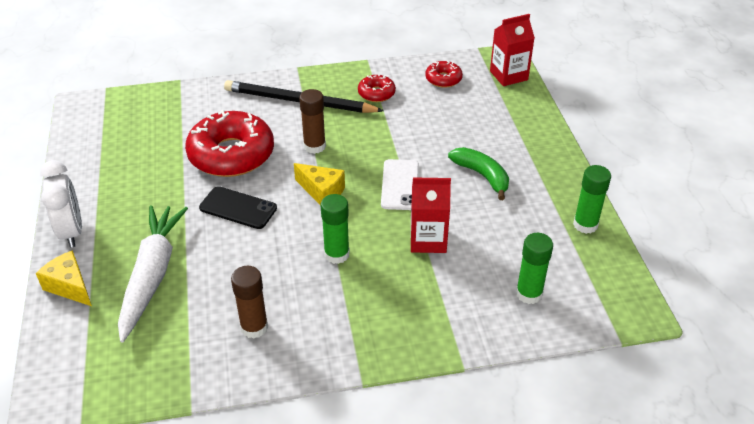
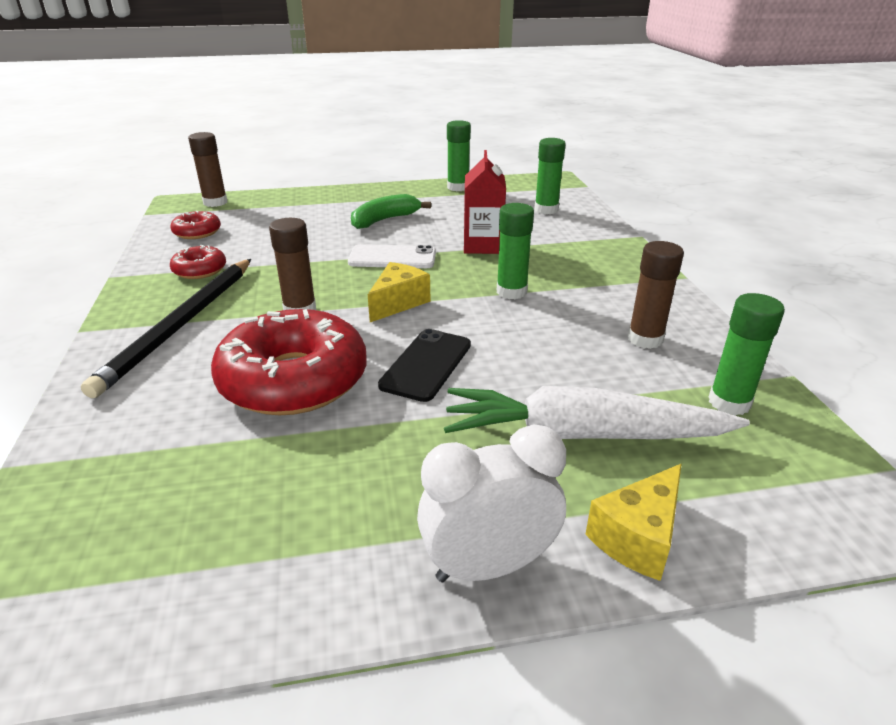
camera: 90 degrees left, 10 degrees down
(166, 357) = (729, 402): none -> green glue stick
(508, 75) = (215, 202): red carton -> brown glue stick

